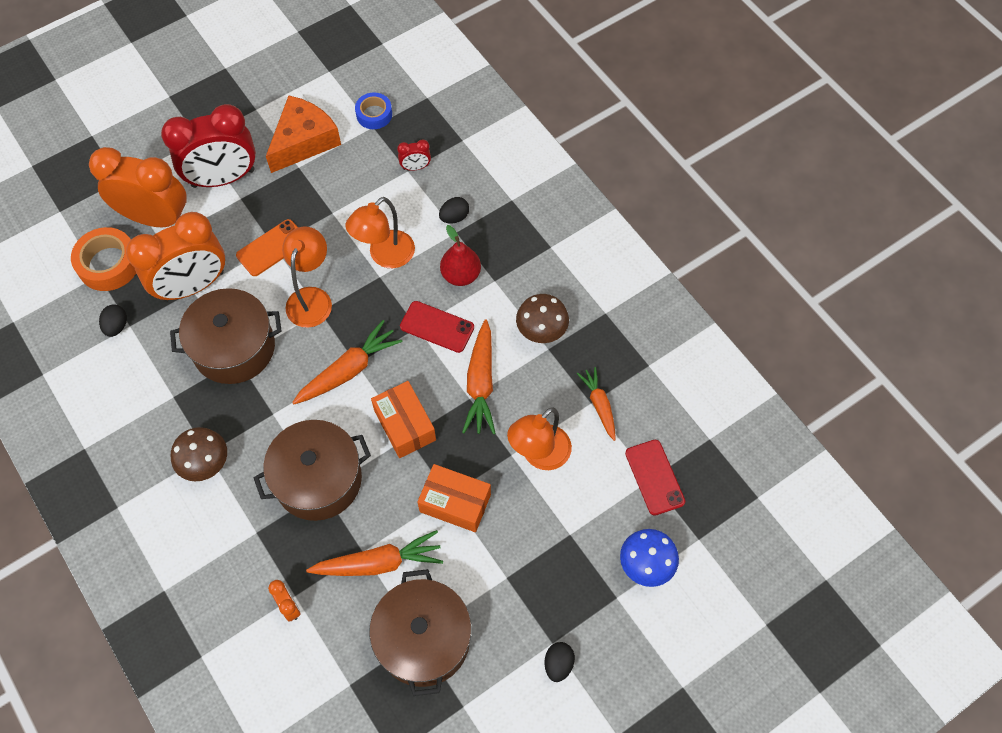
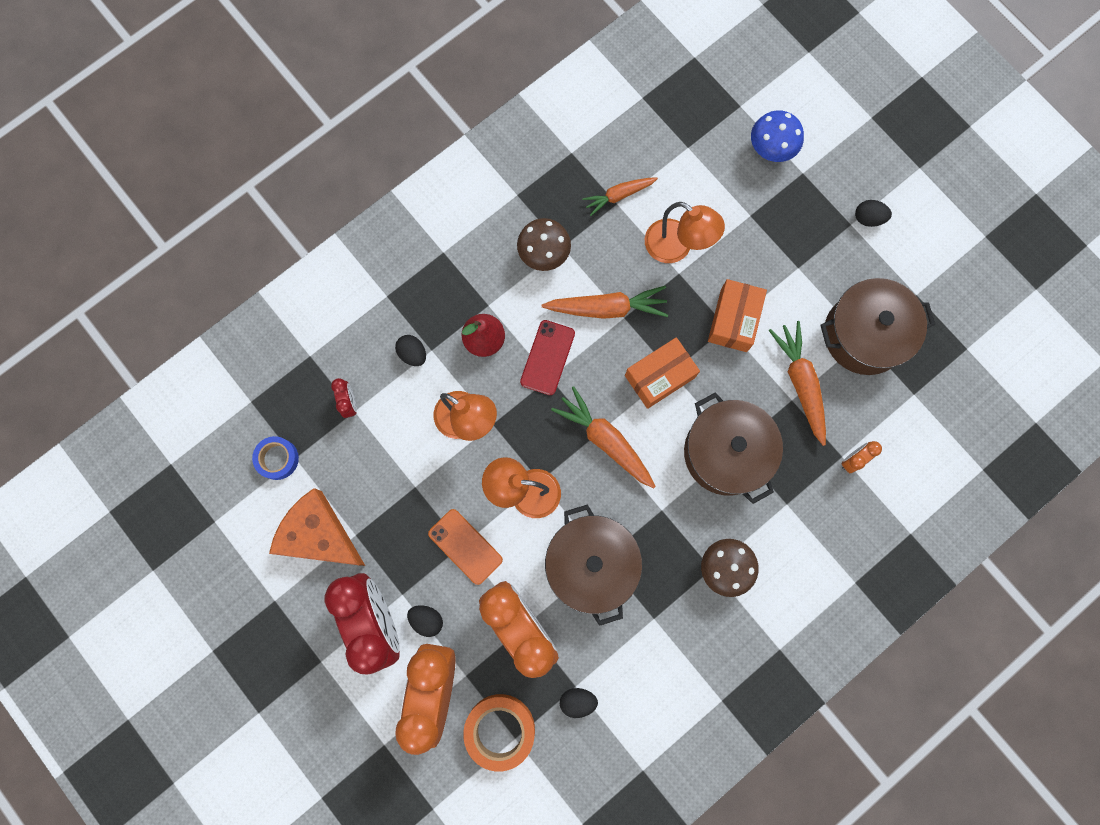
camera: 95 degrees left, 15 degrees up
(215, 215) = (427, 620): none -> black egg
(654, 477) = (686, 144): red phone -> none

